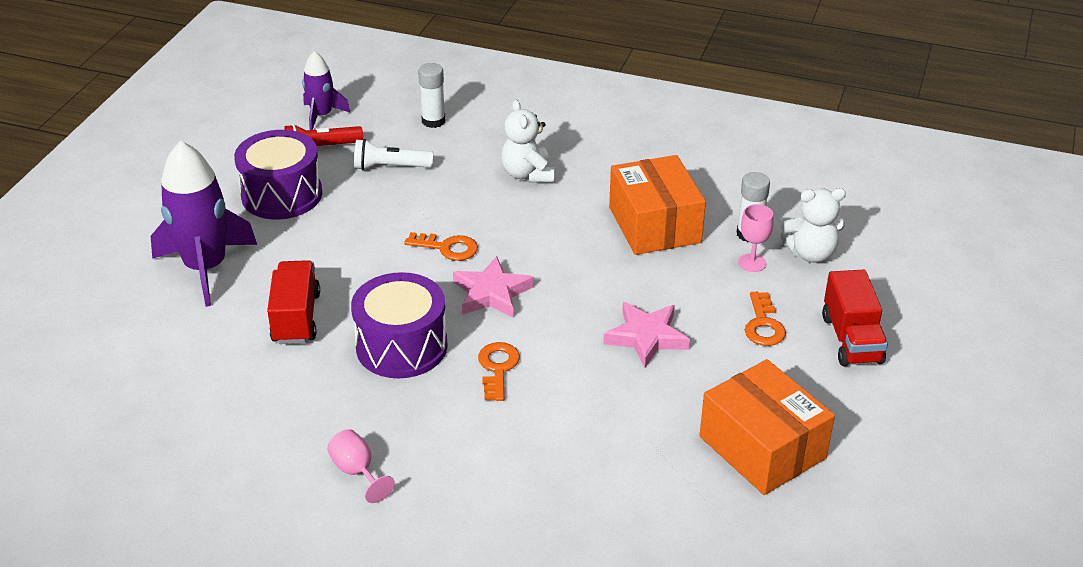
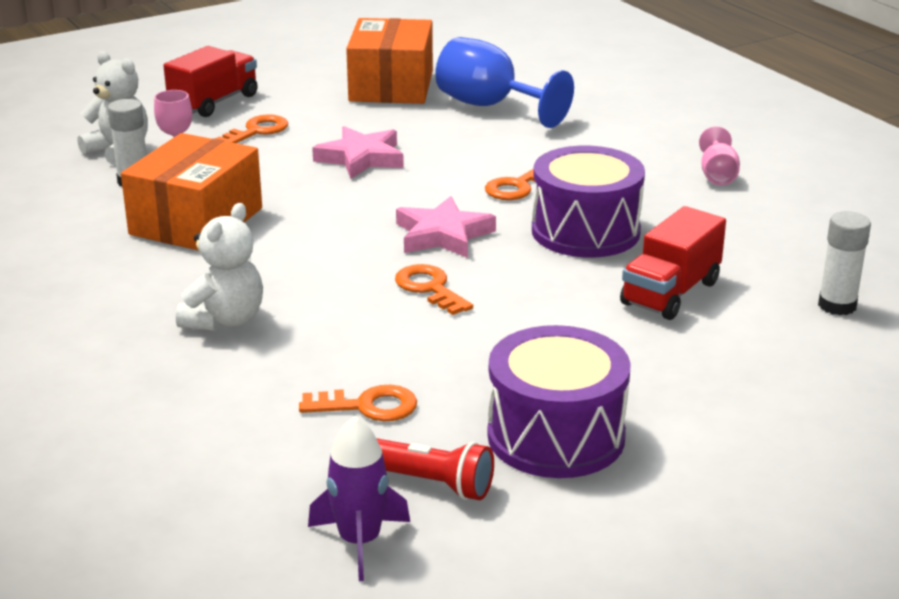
camera: 140 degrees left, 10 degrees down
(205, 268) = (739, 386): purple rocket -> none
(390, 167) = (368, 406): white flashlight -> orange key
(433, 121) = (219, 445): white glue stick -> white glue stick (837, 305)
(642, 466) = (490, 106): none -> blue goblet

